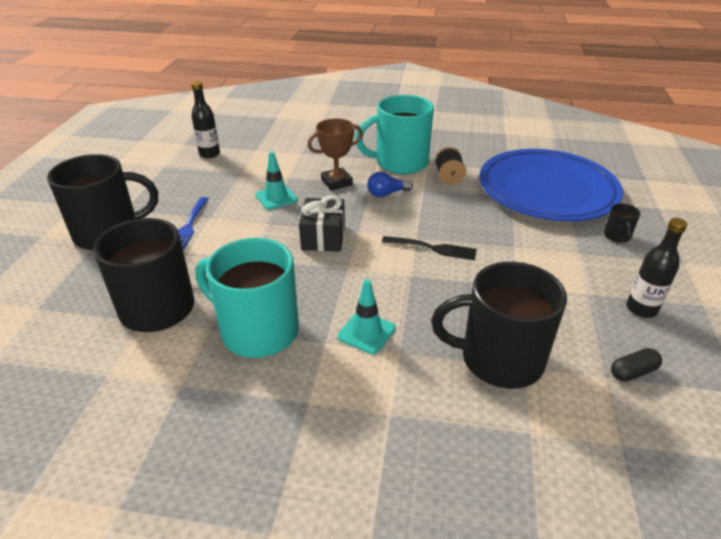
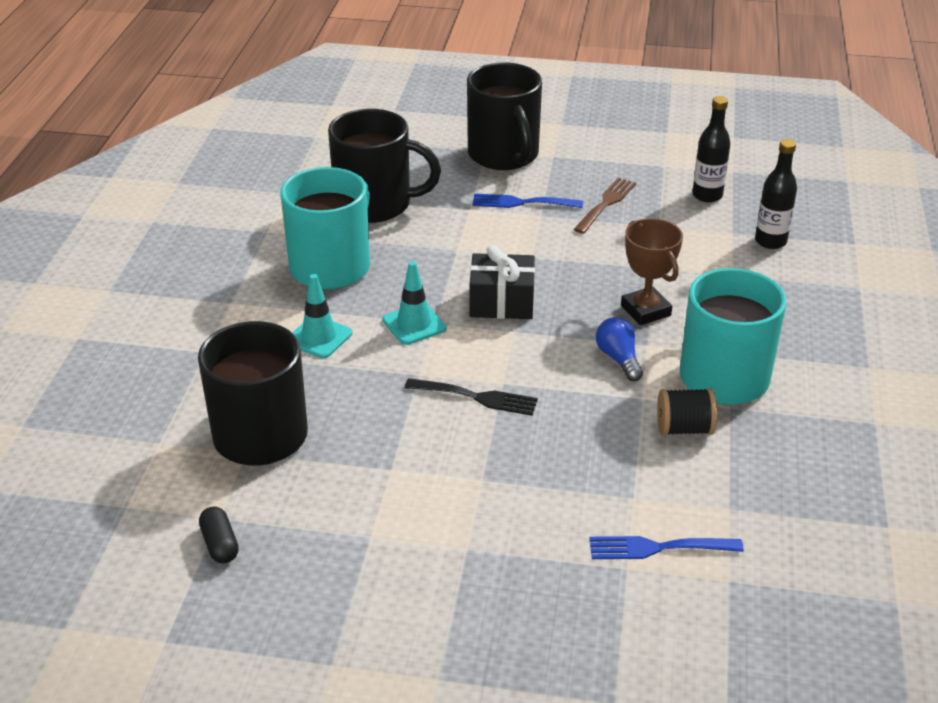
camera: 90 degrees right, 0 degrees up
(205, 190) = (606, 203): none -> brown fork
(276, 197) = (594, 260): turquoise traffic cone -> turquoise traffic cone (414, 324)
(433, 248) = (477, 397): black fork -> black fork turned 90 degrees counterclockwise
(547, 190) = (658, 548): blue plate -> blue fork
(617, 236) = (513, 609): black mug -> none
(641, 309) = (331, 587): black bottle -> black bottle (770, 241)

